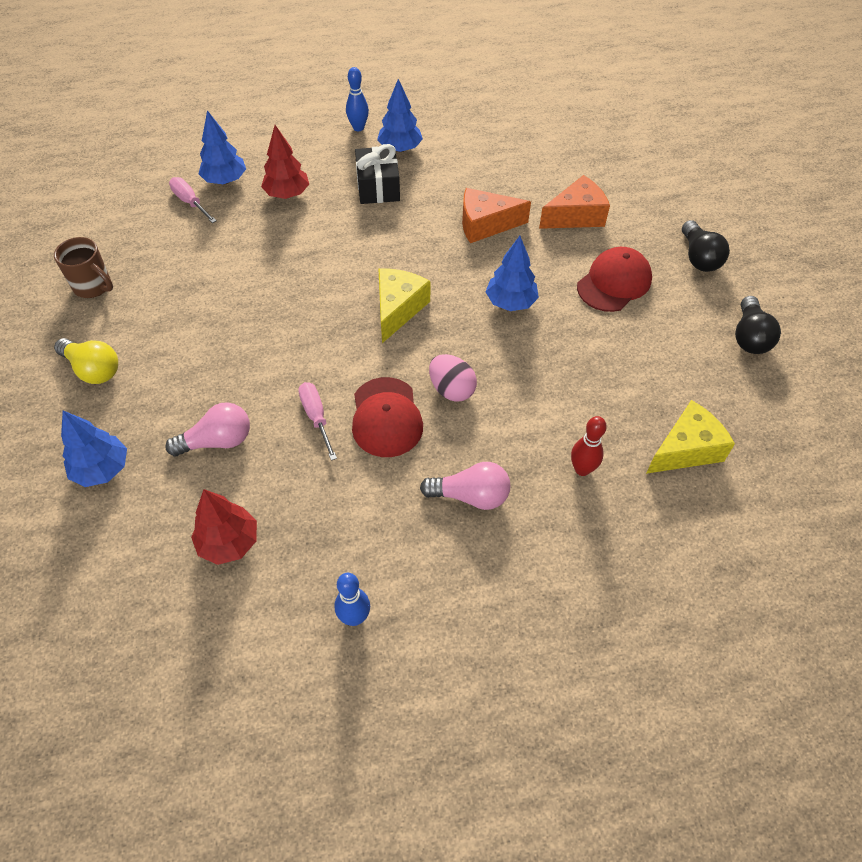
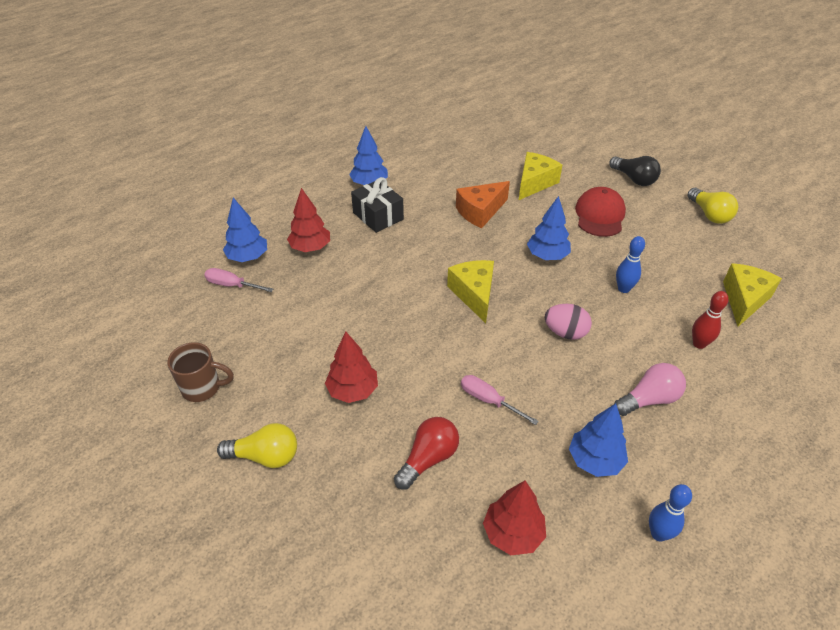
camera: 30 degrees left, 10 degrees down
(102, 469) = (350, 535): blue tree -> blue tree (595, 460)
(208, 348) = (353, 390): none -> red tree
(217, 441) = (428, 459): pink light bulb -> red light bulb
(358, 128) = (323, 180): blue bowling pin -> blue bowling pin (623, 289)
(386, 417) = (539, 374): red cap -> none
(576, 216) = (534, 183): orange cheese -> yellow cheese
(749, 337) = (709, 214): black light bulb -> yellow light bulb

